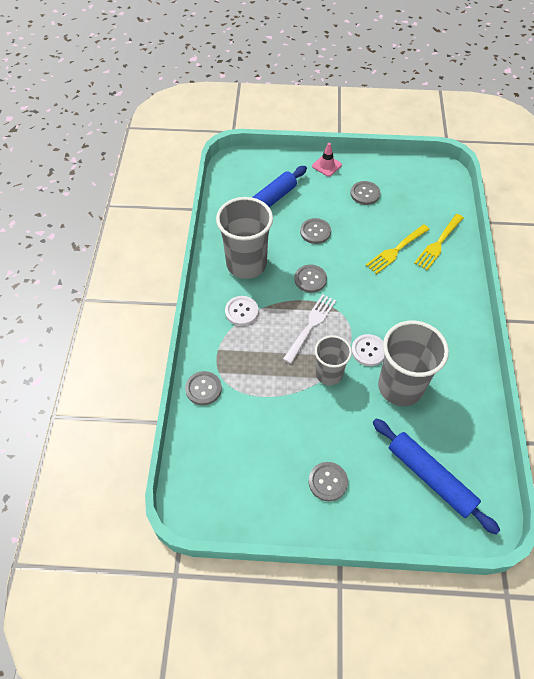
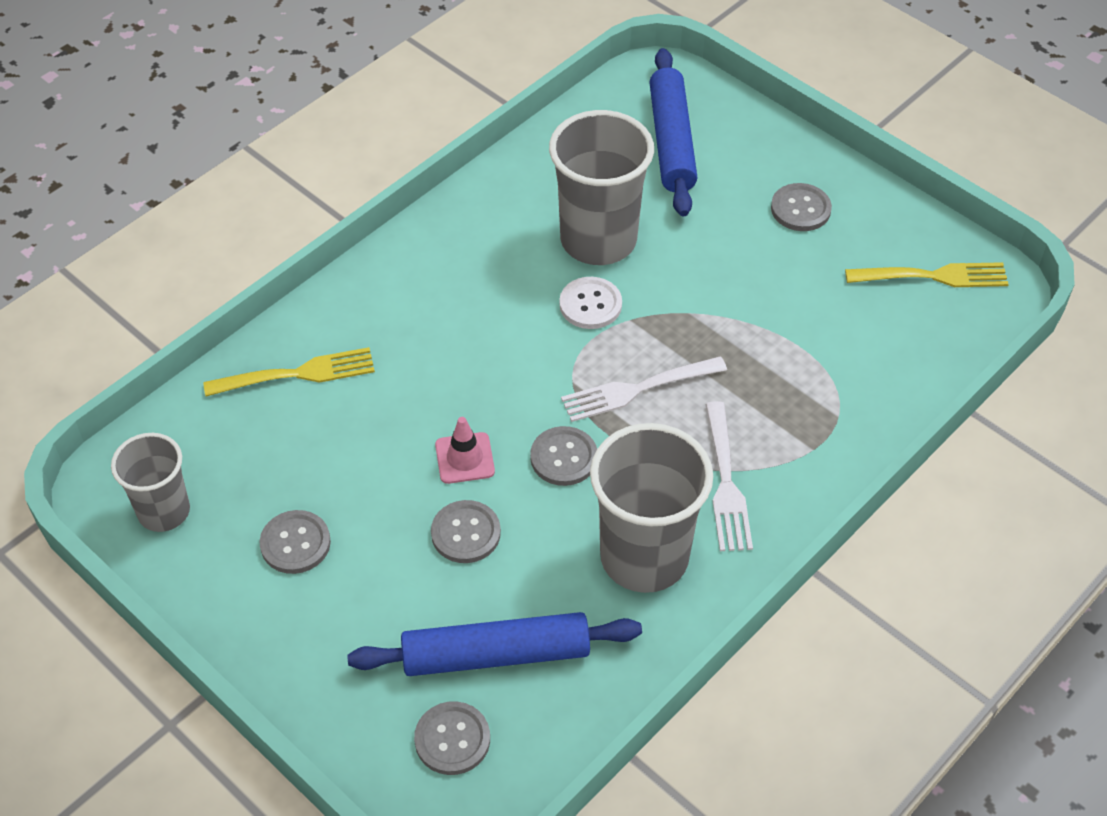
camera: 140 degrees left, 5 degrees down
(203, 389) = (879, 408): grey button -> grey button (452, 739)
(241, 311) = (725, 481): white button -> white fork
(326, 165) = (288, 657): pink traffic cone -> pink traffic cone (464, 458)
(329, 374) = (678, 313): grey cup -> grey cup (164, 511)
(396, 250) = (373, 409): yellow fork -> yellow fork (932, 276)

